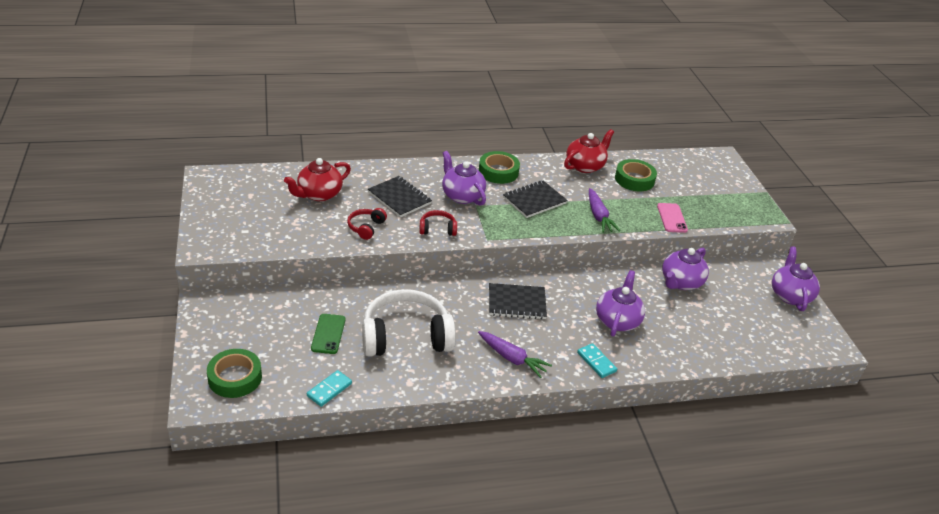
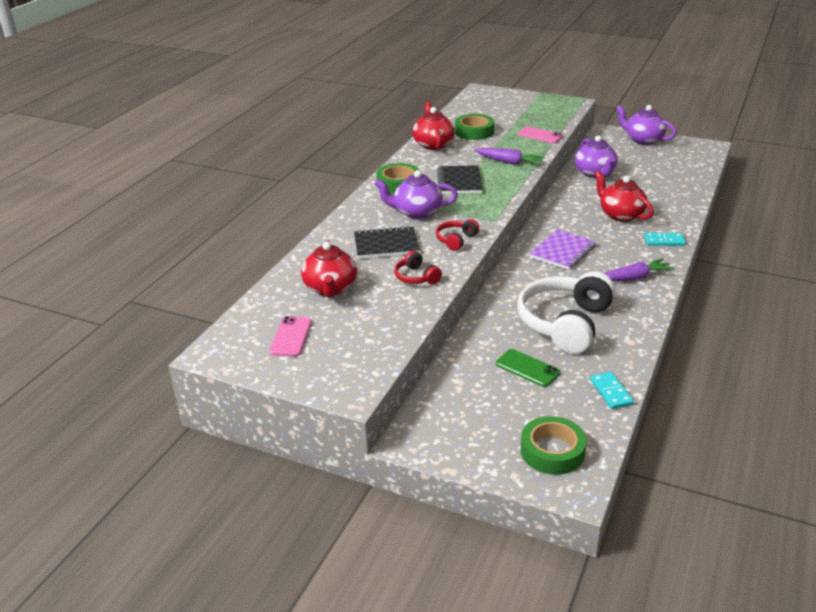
camera: 50 degrees left, 5 degrees down
(247, 200) = (291, 337): none -> pink phone
(516, 303) = (563, 251): black notebook -> purple notebook
(617, 320) = (620, 215): purple teapot -> red teapot

